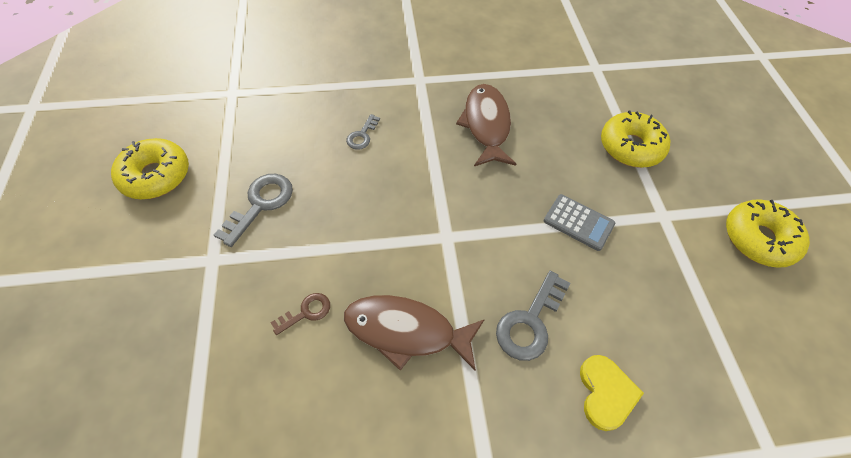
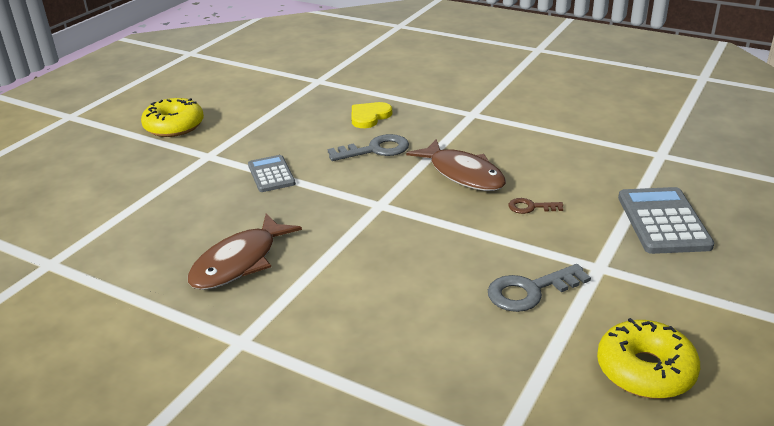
camera: 140 degrees left, 25 degrees down
(159, 365) = (663, 221): none -> grey calculator
(362, 135) = (373, 308): grey key -> none
(630, 147) = (151, 195): yellow donut -> none

